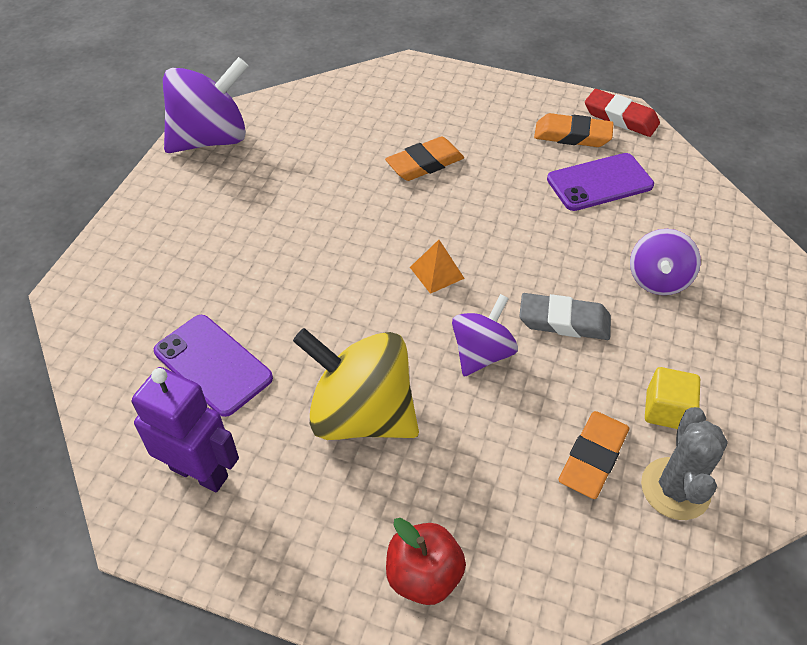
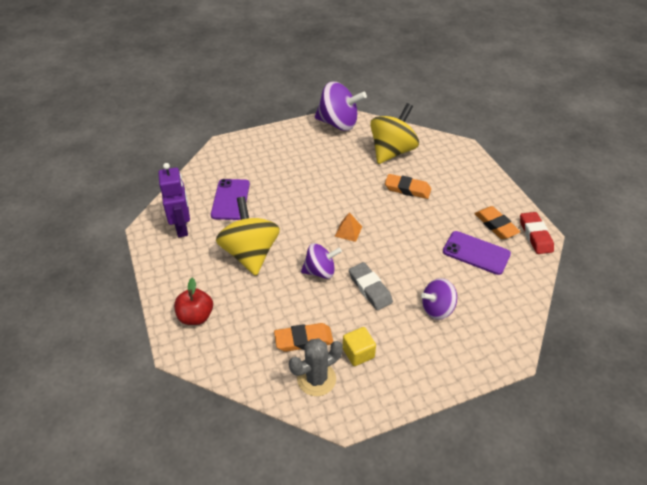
camera: 50 degrees right, 5 degrees down
(337, 129) = (392, 152): none -> yellow spinning top

